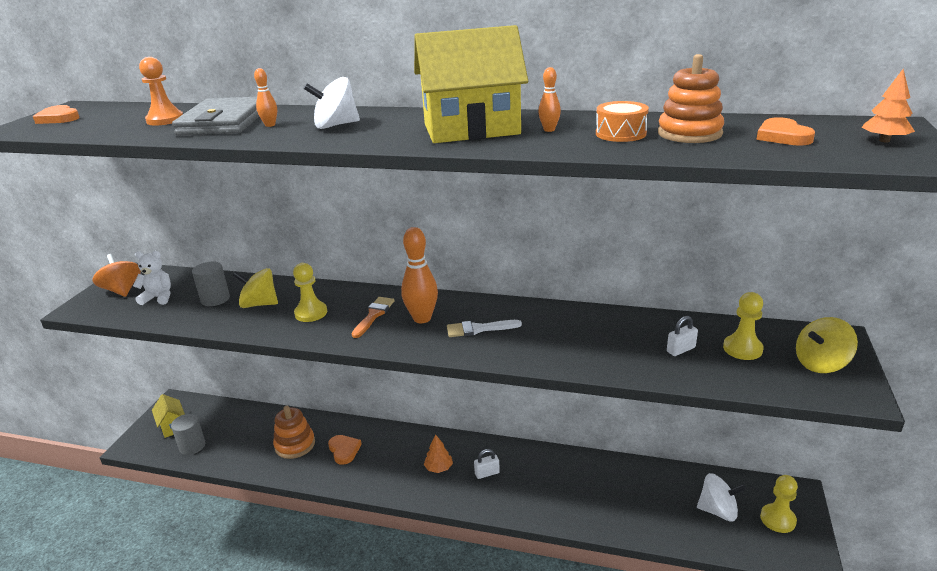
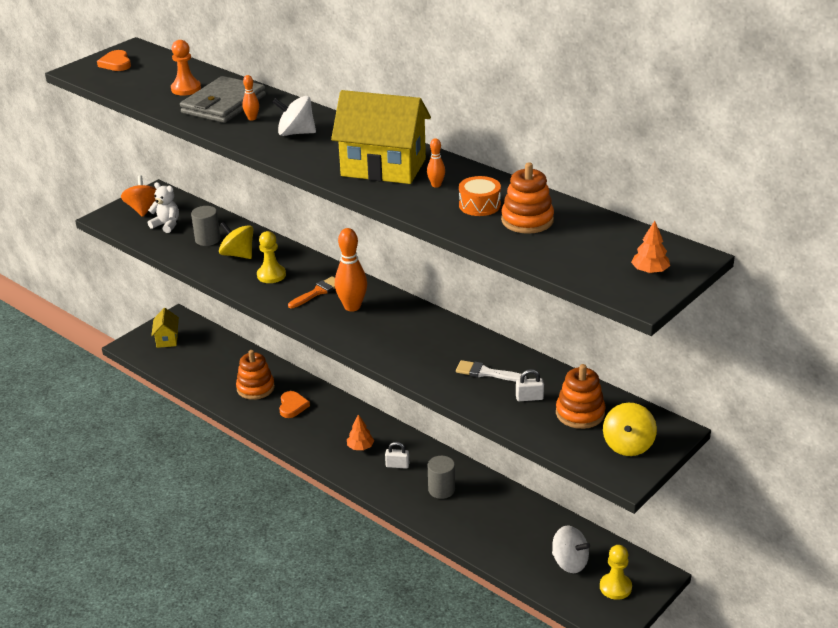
camera: 25 degrees right, 5 degrees up
(192, 446) = (174, 362): grey cylinder -> grey cylinder (441, 490)
(479, 329) = (388, 330): white brush -> white brush (486, 373)
(742, 349) = (580, 413): yellow pawn -> orange stacking toy
(783, 136) = (587, 244): orange heart -> none
(821, 364) = (628, 445): yellow spinning top -> yellow spinning top turned 75 degrees counterclockwise

